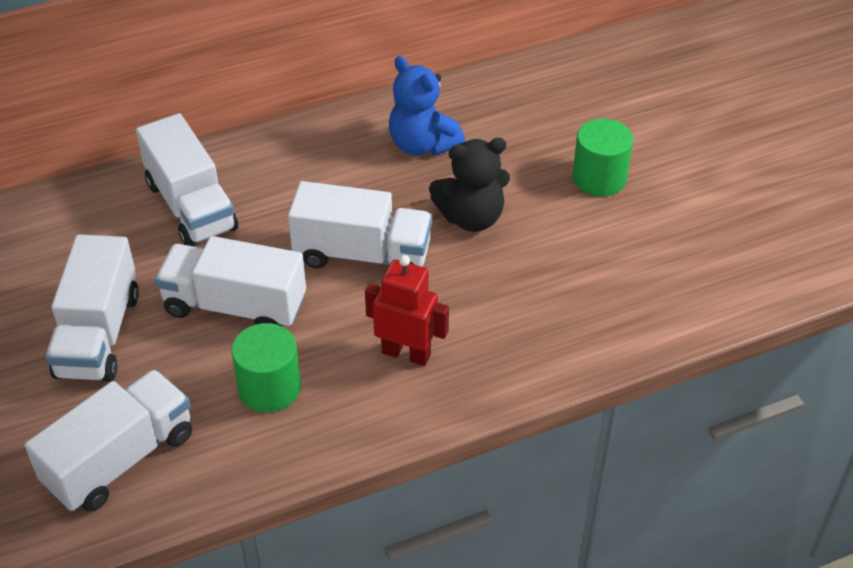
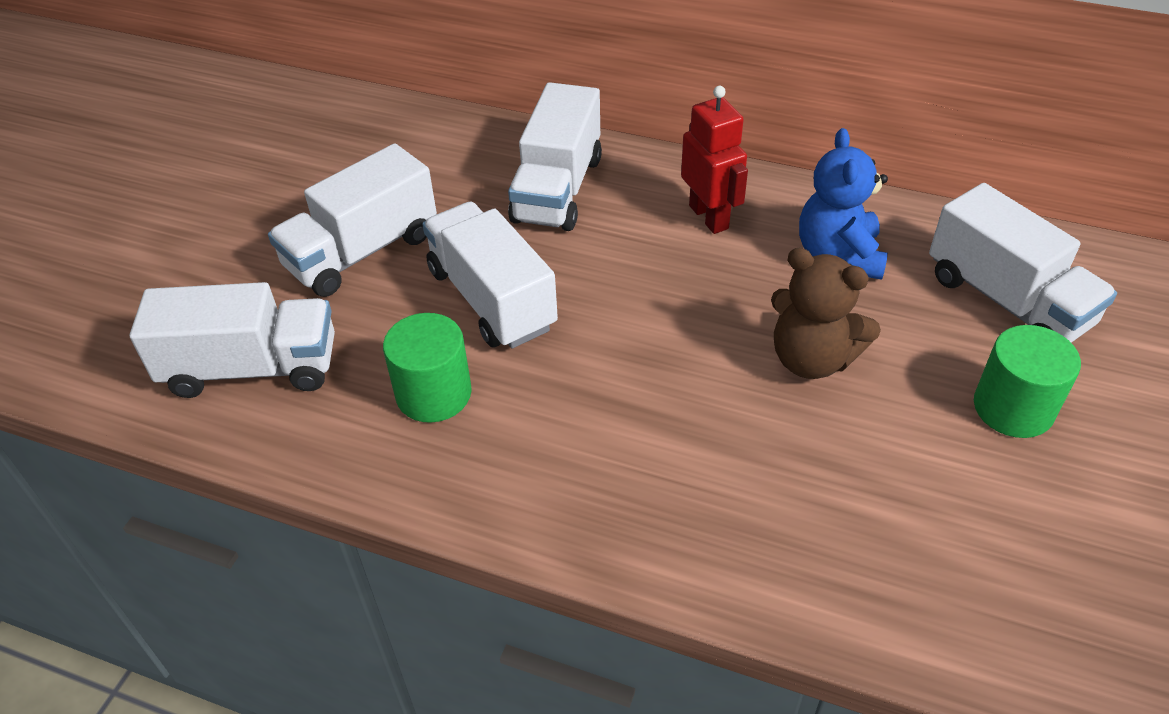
camera: 45 degrees right, 0 degrees up
(362, 254) = (658, 325): white truck -> white truck (1006, 301)
(406, 353) = (590, 451): red robot -> red robot (709, 217)
(471, 217) = (811, 359): black teddy bear -> brown teddy bear

